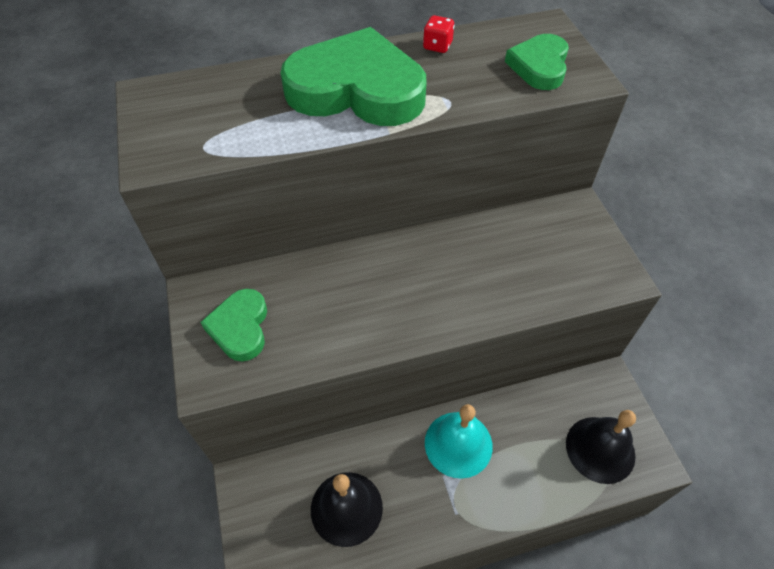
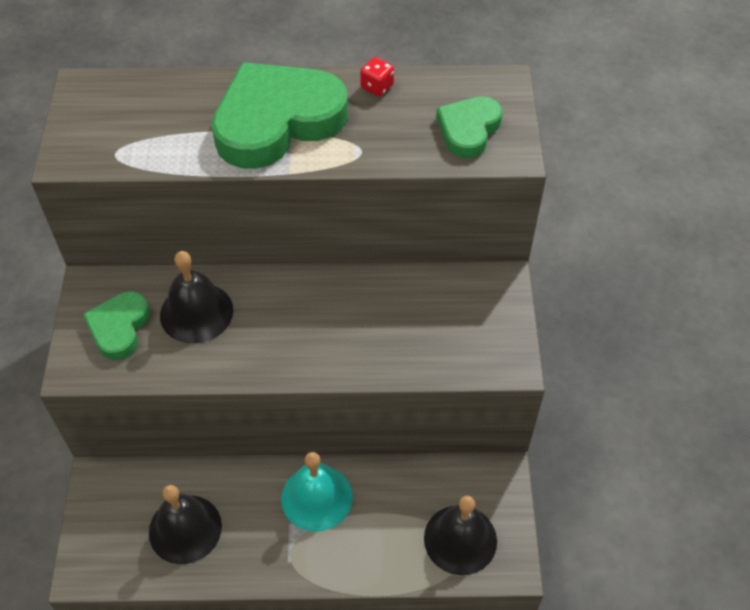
camera: 15 degrees right, 0 degrees up
(312, 295) = (196, 312): none -> black bell
(357, 89) = (277, 121): green heart -> green heart turned 60 degrees counterclockwise

